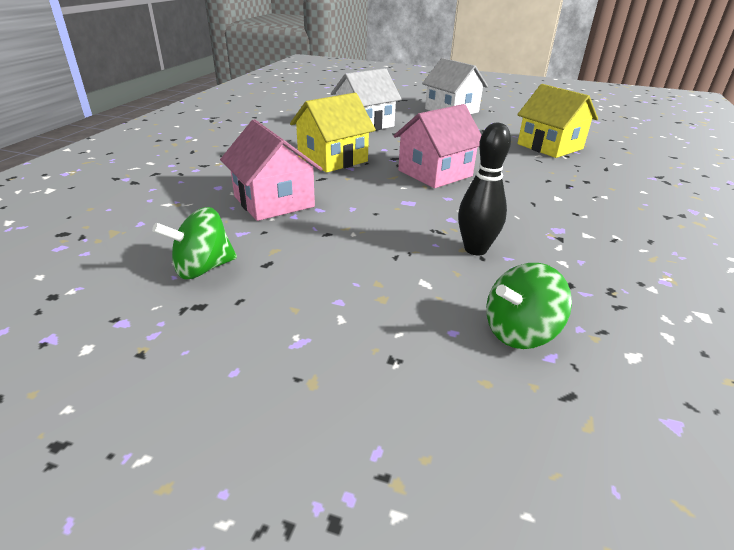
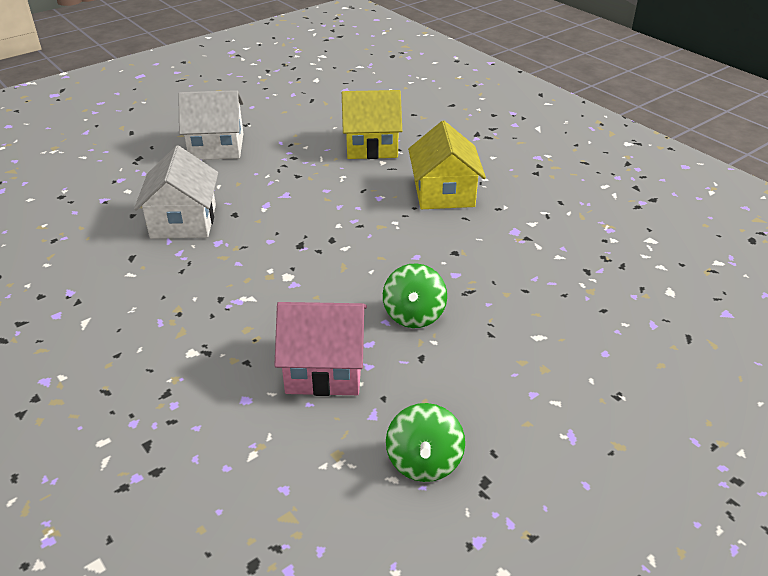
camera: 55 degrees left, 5 degrees up
(332, 159) = (259, 286): yellow house -> yellow house (444, 193)
(435, 173) = (361, 238): pink house -> none
(475, 249) = (512, 287): black bowling pin -> none
(519, 332) = (623, 323): green spinning top -> green spinning top (414, 315)

